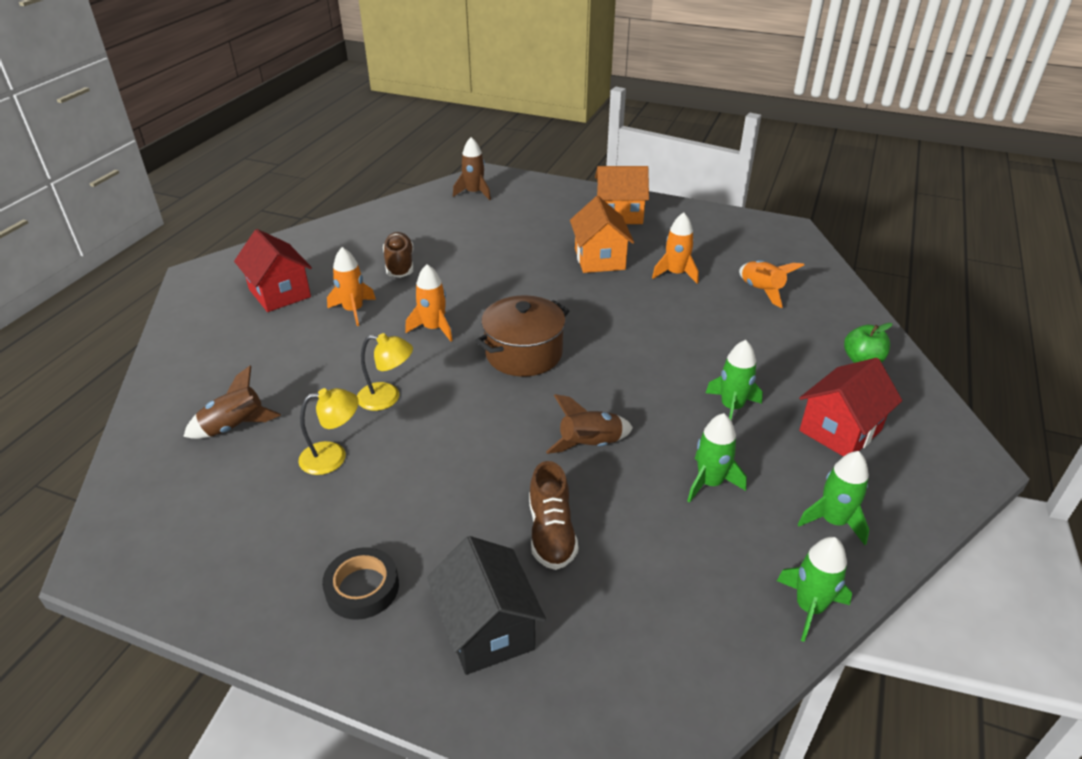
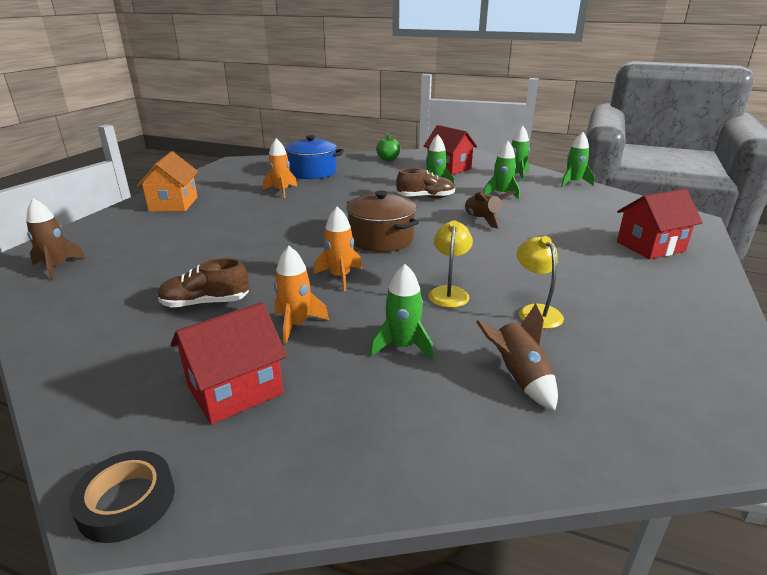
camera: 90 degrees left, 10 degrees down
(303, 365) = (402, 346): none -> green rocket
(362, 588) = (657, 286): black tape -> black tape (126, 501)
(487, 629) = (650, 246): black house -> red house
(551, 533) = (565, 231): brown shoe -> brown shoe (425, 197)
(599, 259) = (246, 212): orange house -> none
(761, 291) = (312, 172): orange rocket -> blue pot

